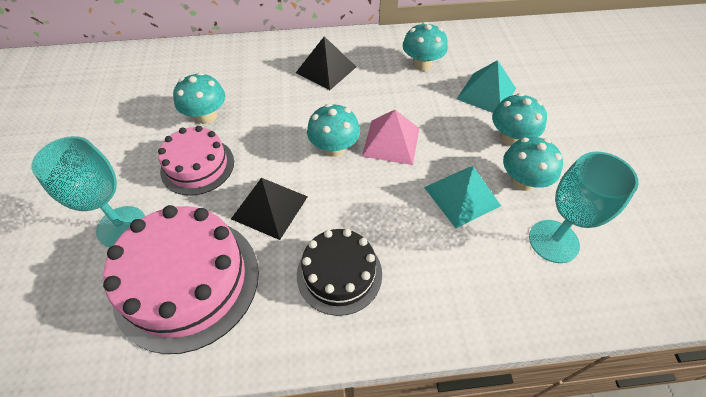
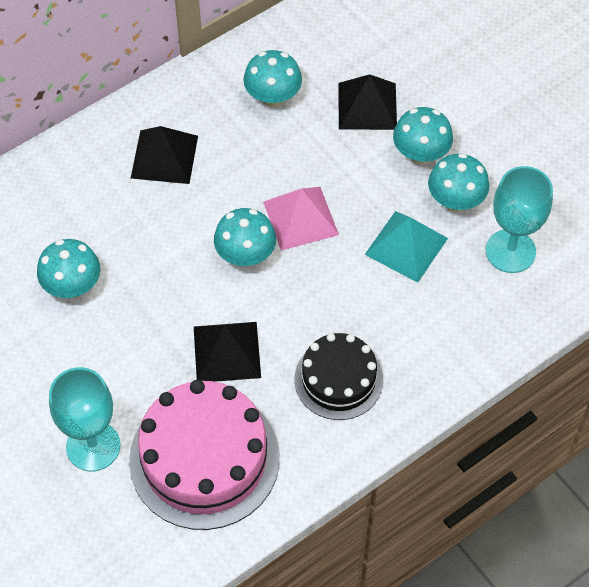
camera: 30 degrees left, 5 degrees up
(197, 166) = (114, 347): pink cake -> none
(486, 93) = (367, 106): turquoise pyramid -> black pyramid

